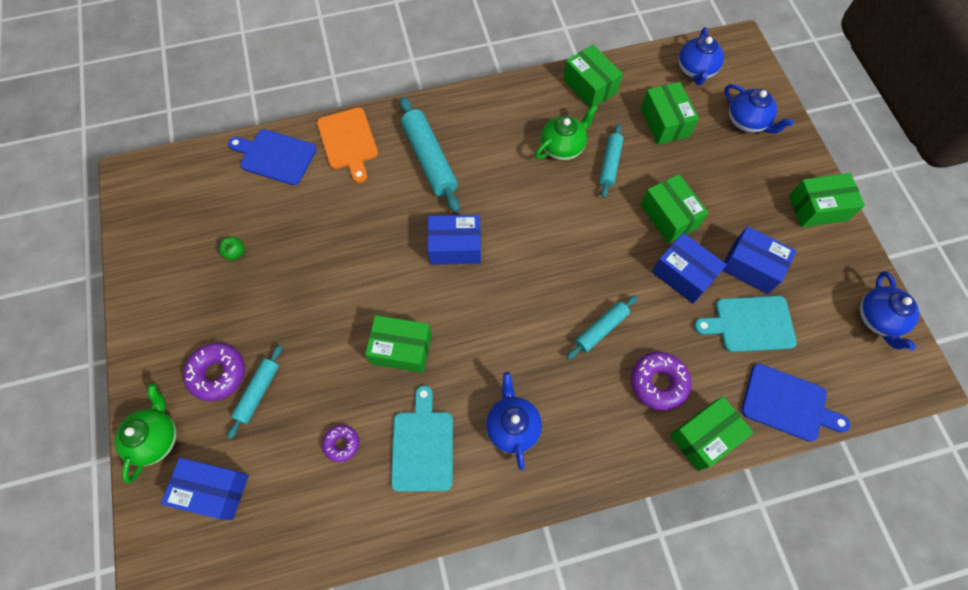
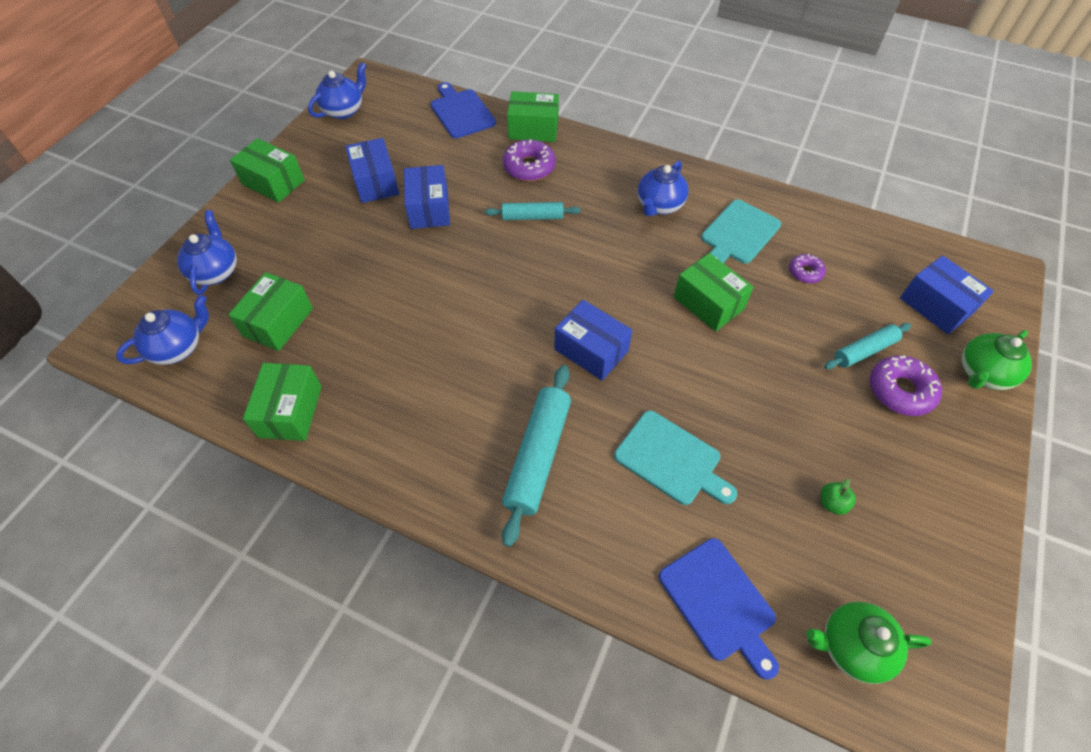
camera: 140 degrees left, 10 degrees down
(348, 142) = (612, 552): orange cutting board -> none
(562, 147) = (395, 369): green teapot -> green teapot (851, 646)
(609, 164) = (374, 322): turquoise rolling pin -> none
(669, 216) = (384, 250): green box -> none
(750, 324) = (425, 156): turquoise cutting board -> turquoise cutting board (671, 460)

